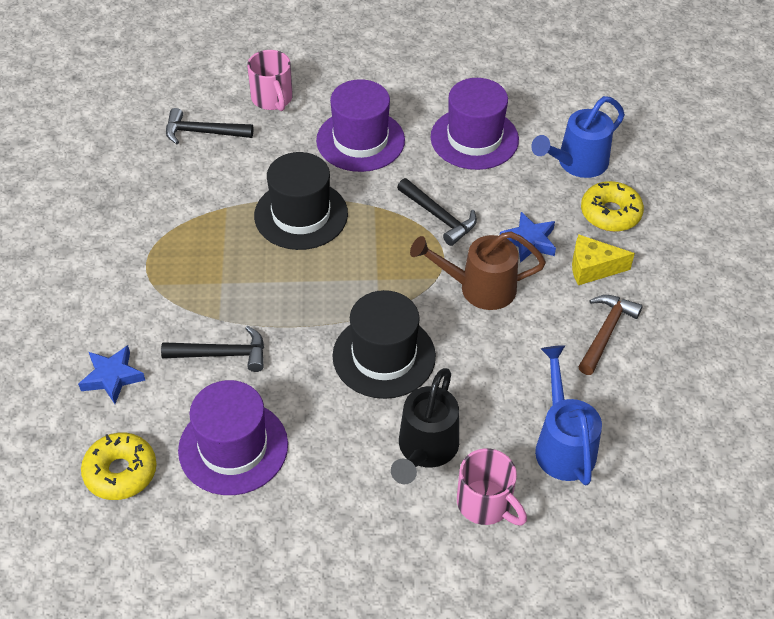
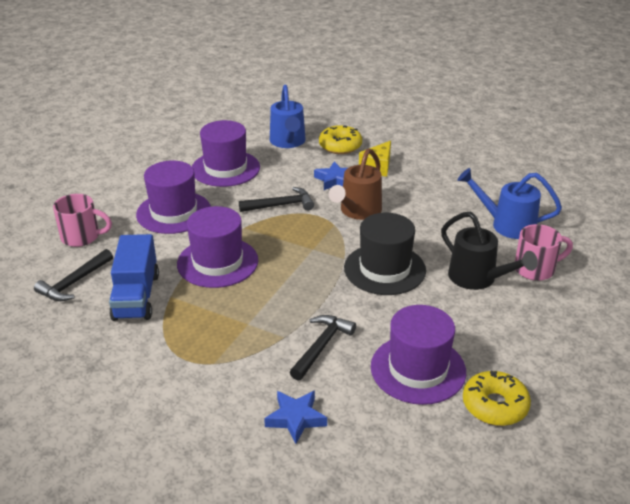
camera: 60 degrees left, 15 degrees down
(120, 472) = (402, 444): yellow donut -> yellow donut (494, 405)
(210, 184) = (136, 296): none -> blue truck
(301, 215) = (217, 262): black hat -> purple hat
(606, 332) = (431, 180): brown hammer -> none

